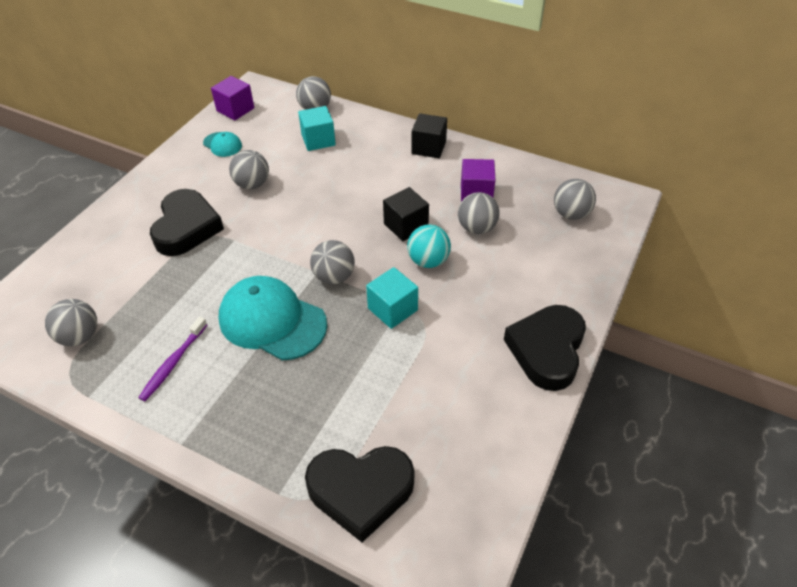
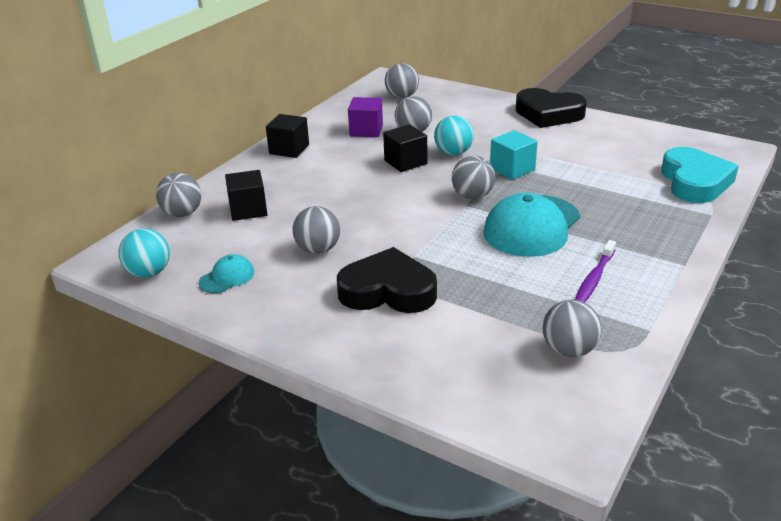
camera: 85 degrees left, 15 degrees down
(173, 363) = (594, 279): purple toothbrush -> purple toothbrush turned 90 degrees clockwise
(235, 109) = (149, 273): purple cube -> turquoise ball
(318, 140) = (248, 210): turquoise cube -> black cube
(361, 491) = (694, 182): black heart -> turquoise heart

